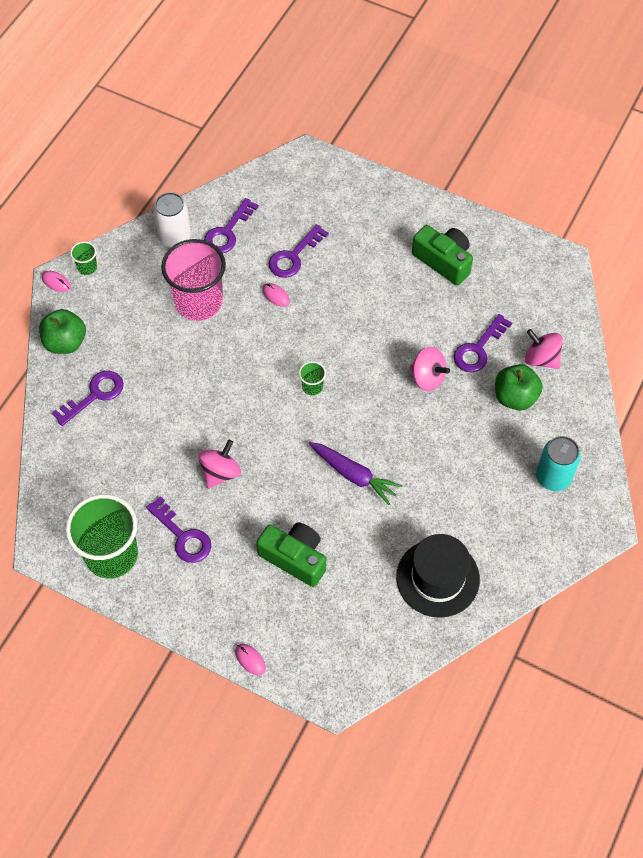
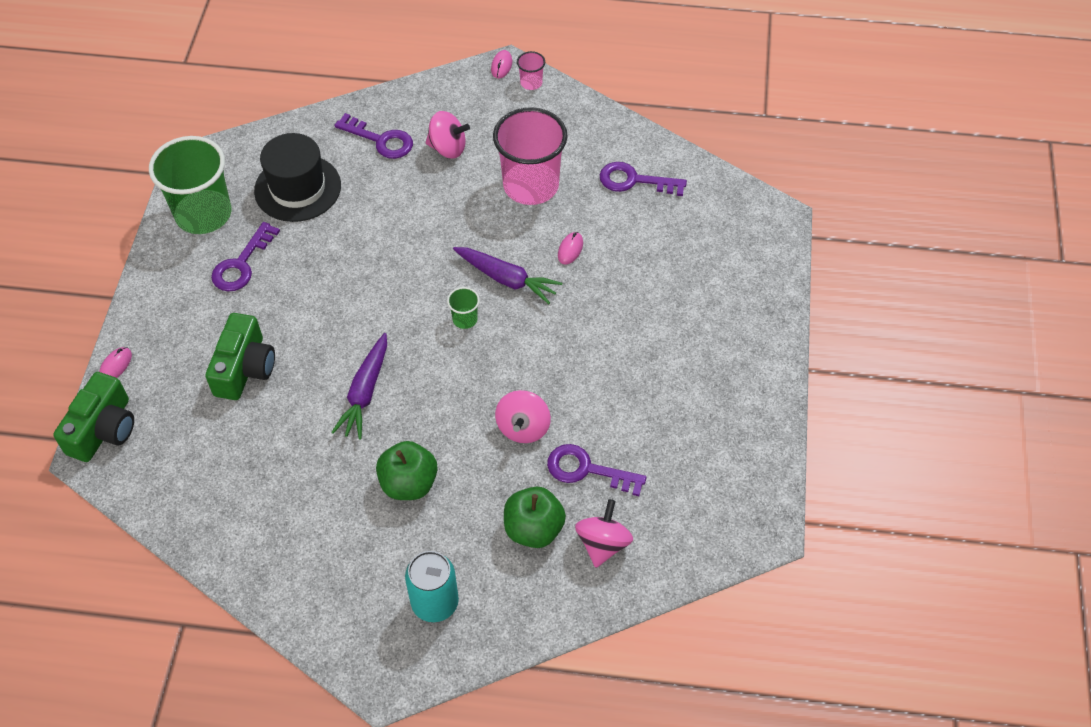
camera: 70 degrees right, 5 degrees down
(65, 342) = (433, 97): green apple -> green apple (409, 483)
(87, 267) = (531, 83): green cup -> pink cup
(174, 237) = (604, 139): white can -> none
(220, 472) = (327, 271): pink spinning top -> pink spinning top (448, 148)
(286, 347) = (507, 279): none -> purple carrot
(293, 256) = (631, 249): purple key -> none
(437, 578) = (259, 513): black hat -> black hat (297, 188)
(443, 261) = (699, 397): green camera -> green camera (104, 429)

